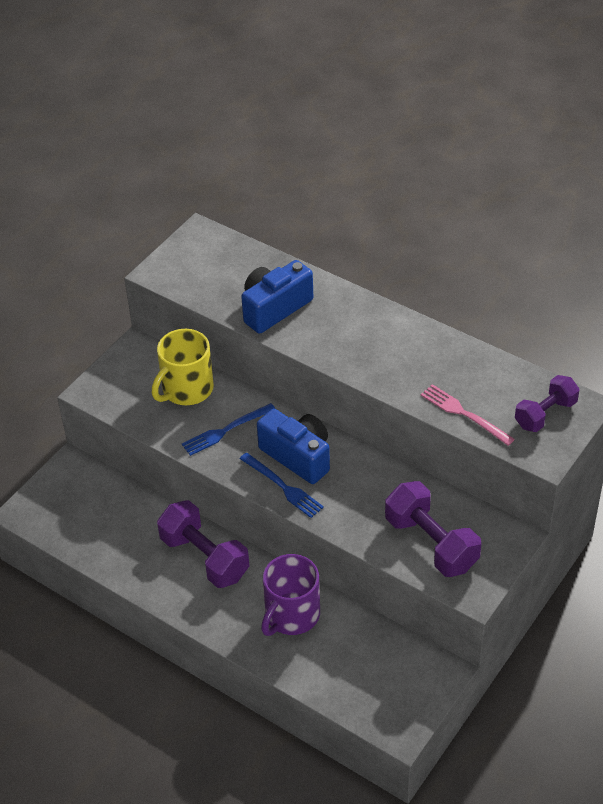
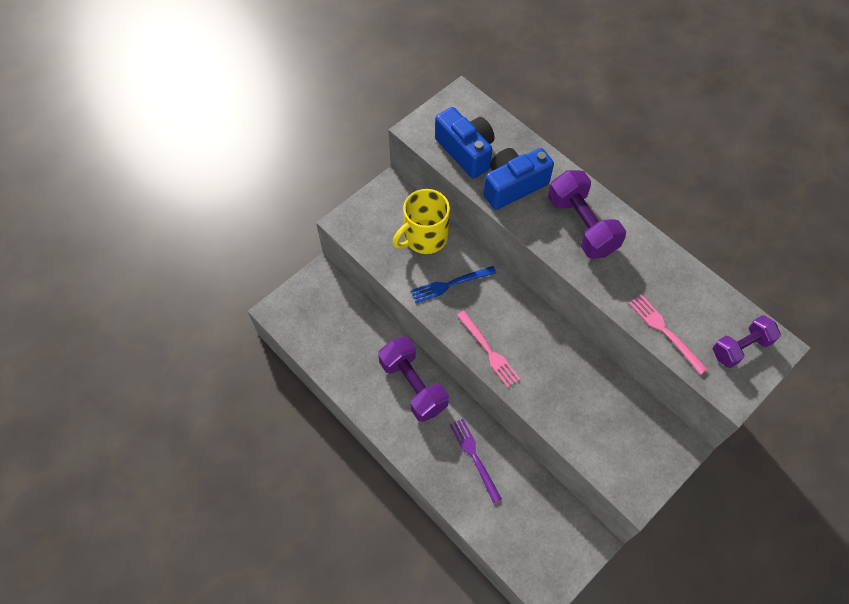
camera: 10 degrees right, 15 degrees up
(283, 487) = (488, 351): blue fork -> pink fork
(291, 615) = (474, 457): purple mug -> purple fork
(298, 456) = (507, 323): blue camera -> blue camera (466, 151)
(431, 543) = (607, 436): purple dumbbell -> purple dumbbell (582, 225)

